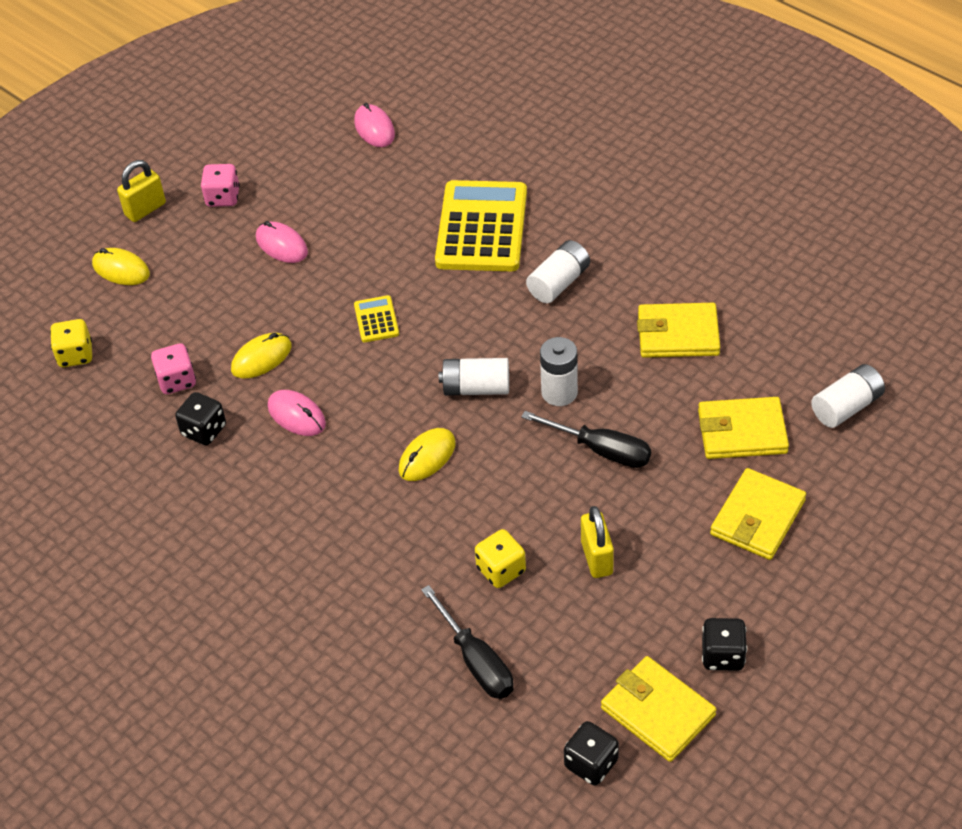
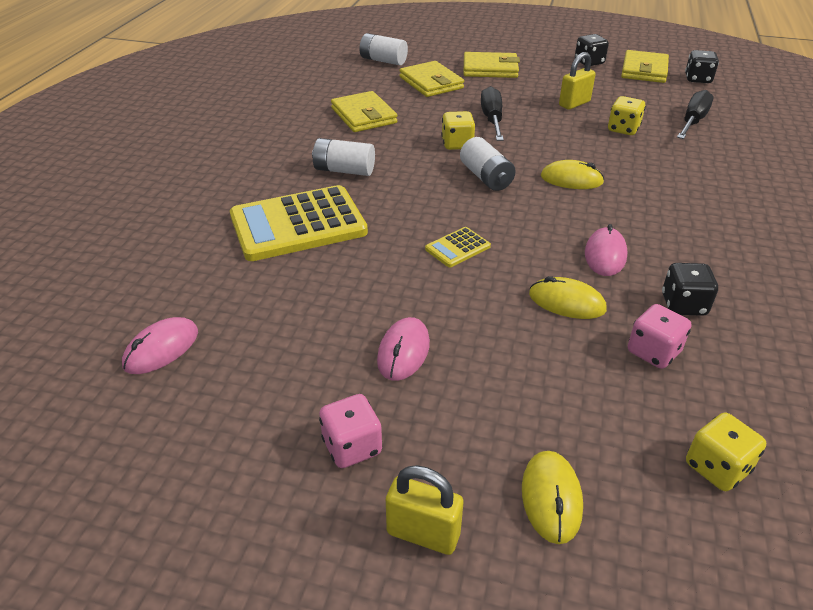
camera: 120 degrees left, 10 degrees down
(559, 392) = (457, 144): white battery -> yellow dice

